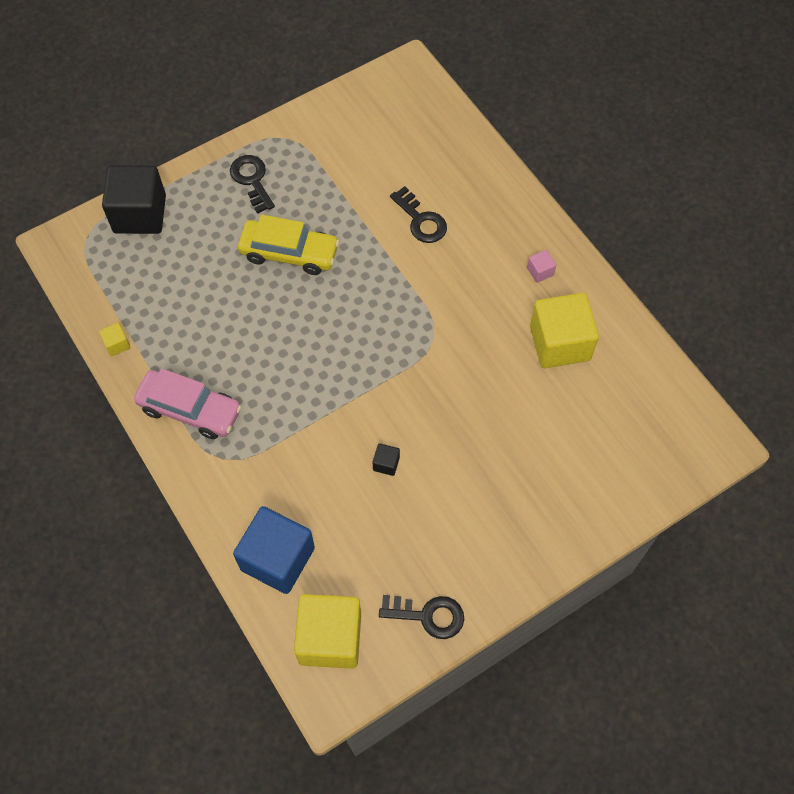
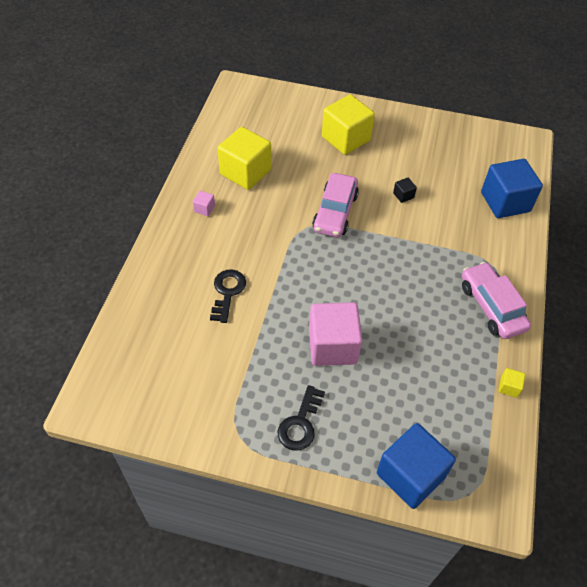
camera: 135 degrees left, 10 degrees down
(140, 214) = (410, 475): black cube -> blue cube
(289, 253) = (332, 346): yellow car -> pink cube
(330, 638) = (508, 157): yellow cube -> yellow cube (346, 138)
(427, 379) = (335, 212): none -> pink car
(428, 615) = (450, 131): black key -> none

